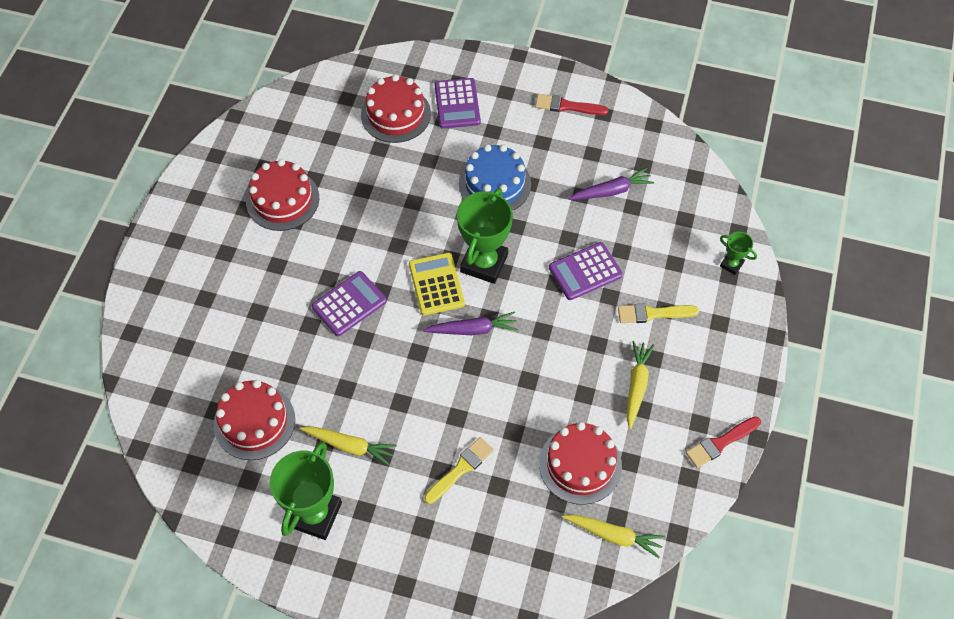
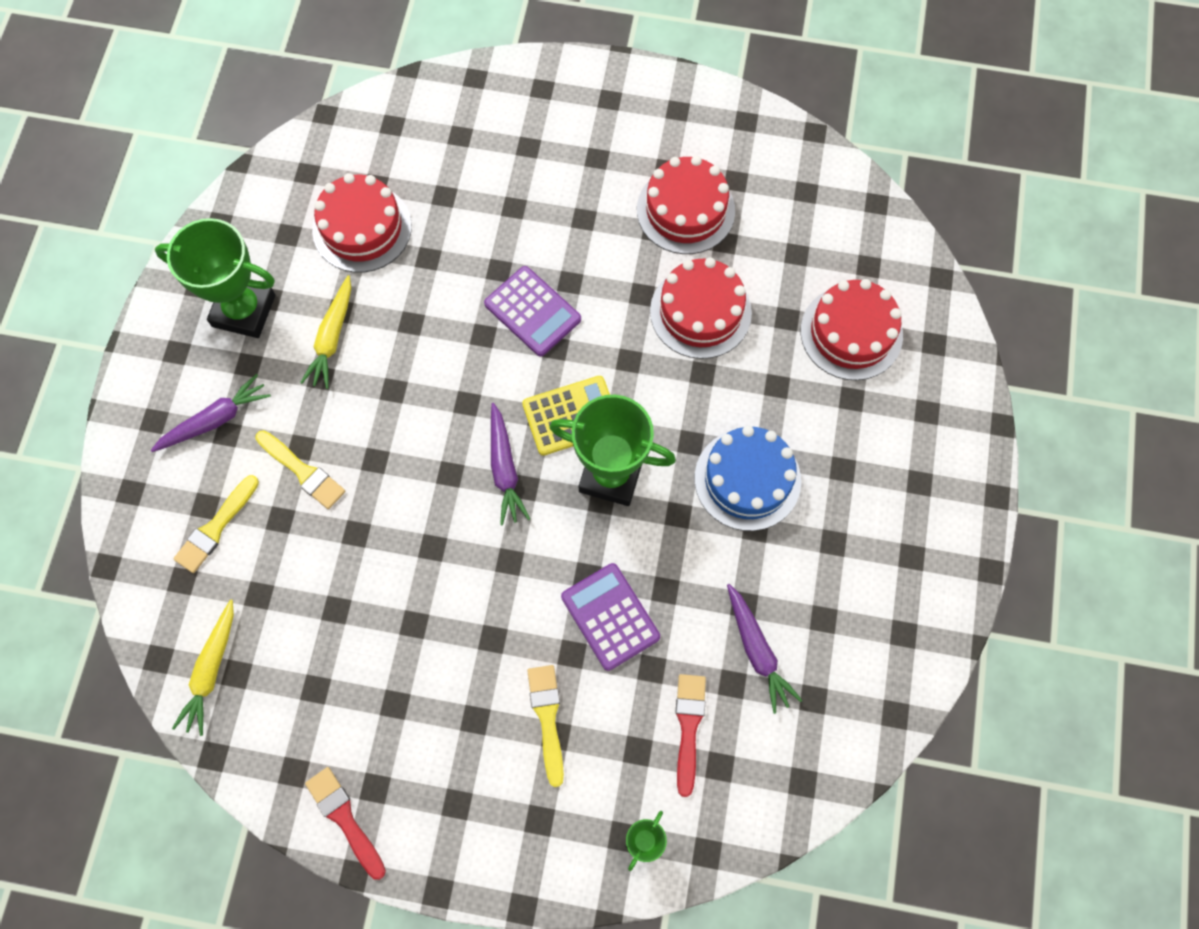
camera: 85 degrees right, 10 degrees up
(409, 536) = (215, 420): none -> purple carrot
(457, 104) = (884, 414): purple calculator -> none
(501, 534) = (216, 527): none -> yellow brush
(567, 106) = (908, 576): red brush -> red brush (688, 727)
(580, 464) = (310, 622): red cake -> red cake (700, 312)
(636, 386) = (429, 696): yellow carrot -> none

